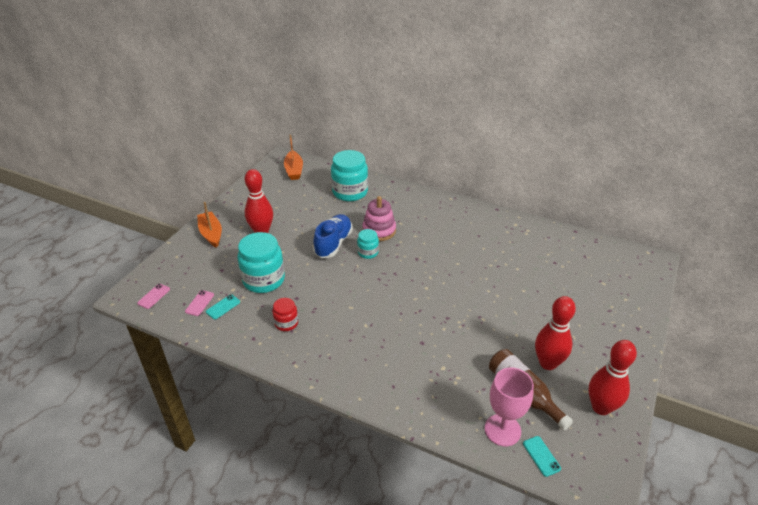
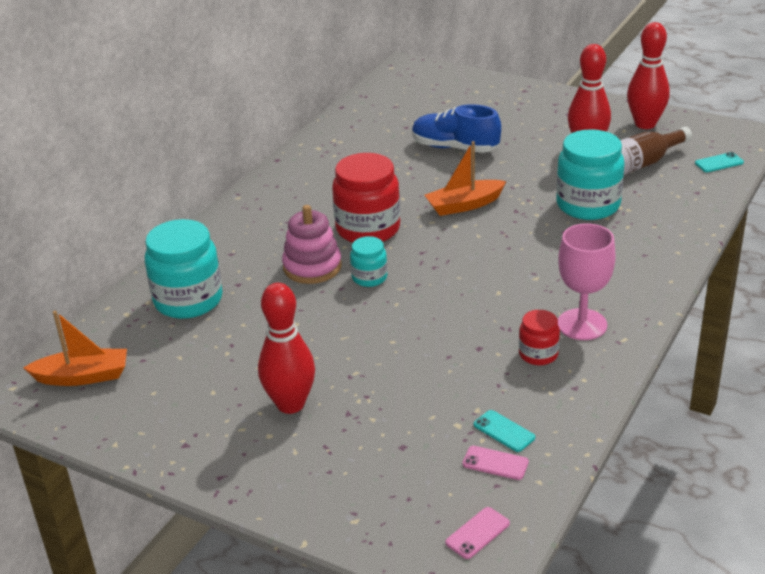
camera: 85 degrees left, 5 degrees down
(154, 296) = (477, 533): pink phone -> pink phone turned 75 degrees counterclockwise
(211, 234) = (286, 477): orange boat -> orange boat (464, 205)
(264, 280) = (433, 388): turquoise jar -> turquoise jar (588, 205)
(333, 243) = (341, 314): blue shoe -> blue shoe (455, 148)
(419, 250) = (368, 229): none -> red jar
(502, 430) = (692, 182): pink goblet -> pink goblet (582, 324)

